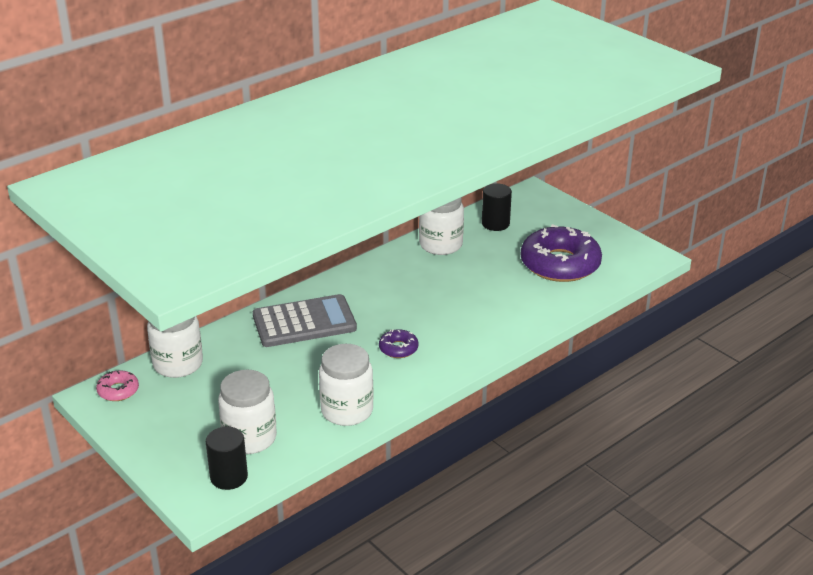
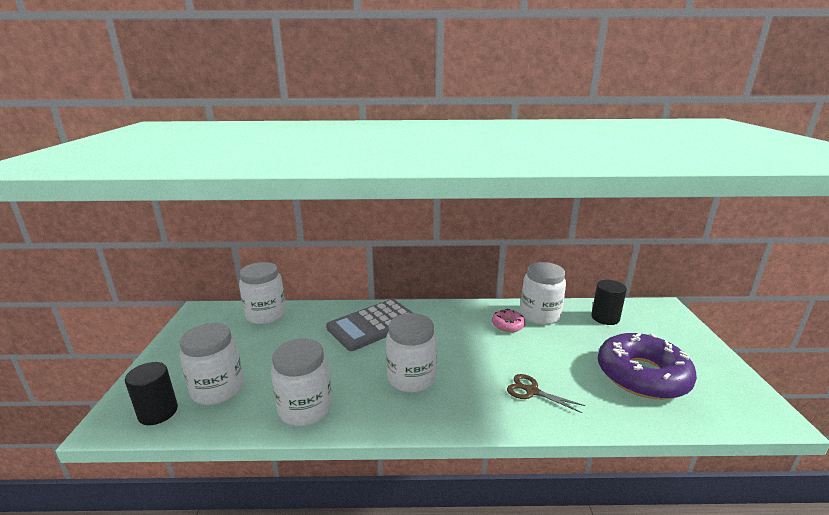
camera: 40 degrees right, 10 degrees down
(118, 390) = (214, 314): pink donut -> pink donut (508, 325)
(304, 322) = (373, 325): grey calculator -> grey calculator turned 120 degrees clockwise
(398, 348) = (411, 378): purple donut -> white jar
(497, 314) = (531, 391): none -> brown scissors

